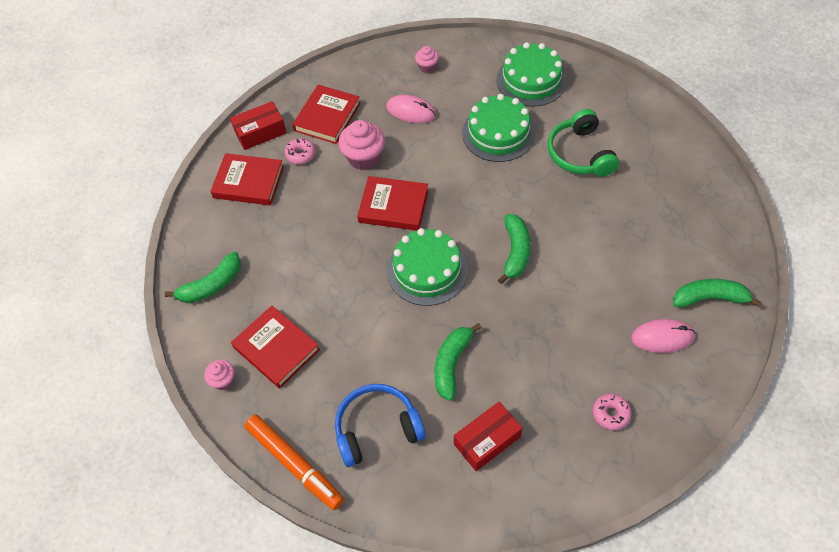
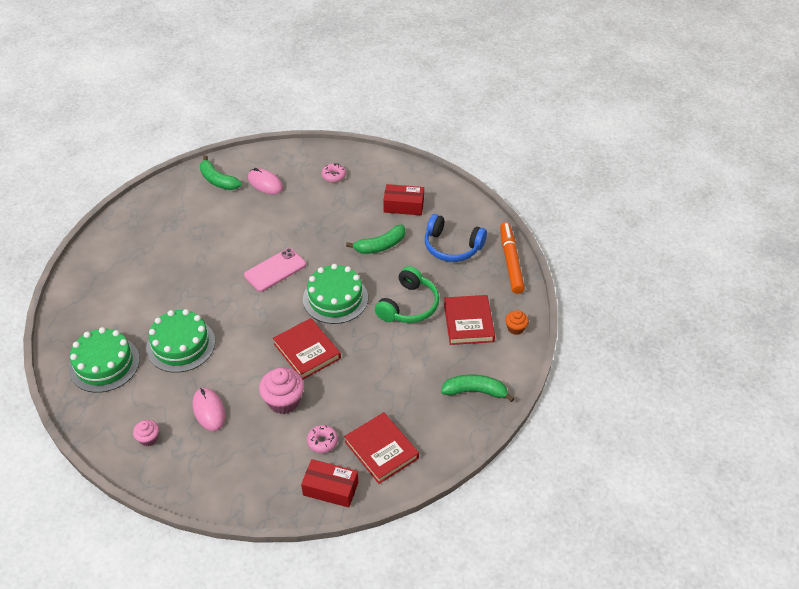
camera: 140 degrees left, 10 degrees down
(223, 380) = (515, 328): pink cupcake -> orange cupcake
(327, 117) = (269, 458): red book -> none
(515, 252) = (275, 270): green banana -> pink phone
(580, 154) = (158, 292): green headphones -> green headphones (409, 305)

